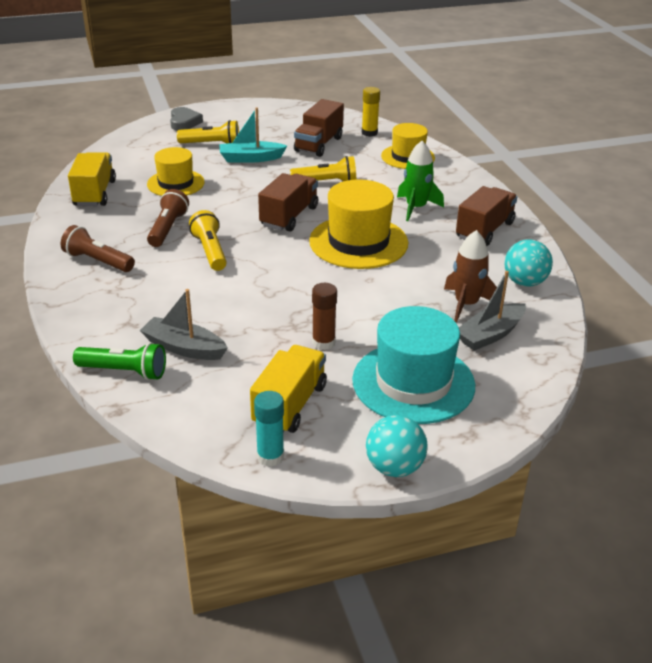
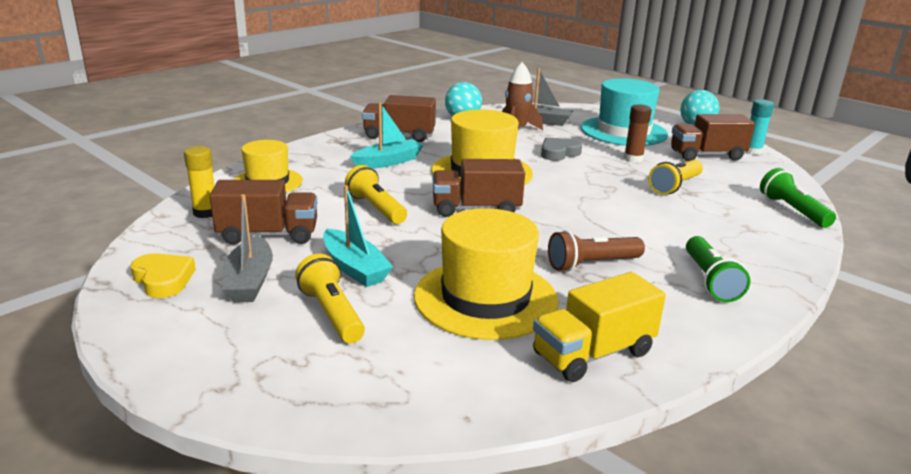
camera: 120 degrees left, 10 degrees down
(98, 261) = (709, 280): brown flashlight -> green flashlight
(176, 183) = (485, 298): yellow hat -> yellow hat, size x1.57
(184, 122) = (256, 375): grey heart -> grey heart (558, 153)
(184, 348) = (728, 198): grey boat -> grey boat (250, 281)
(210, 251) = (594, 228): yellow flashlight -> yellow flashlight (675, 186)
(290, 405) = (706, 155): yellow truck -> brown truck
(291, 115) = (163, 279): none -> yellow heart
(416, 208) = (388, 162): green rocket -> turquoise boat

